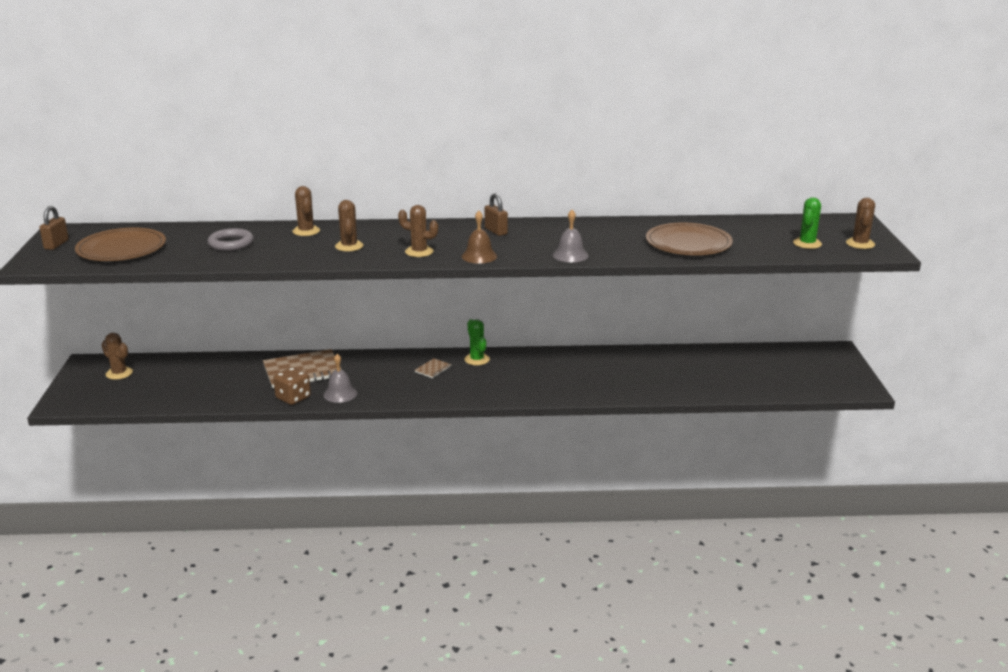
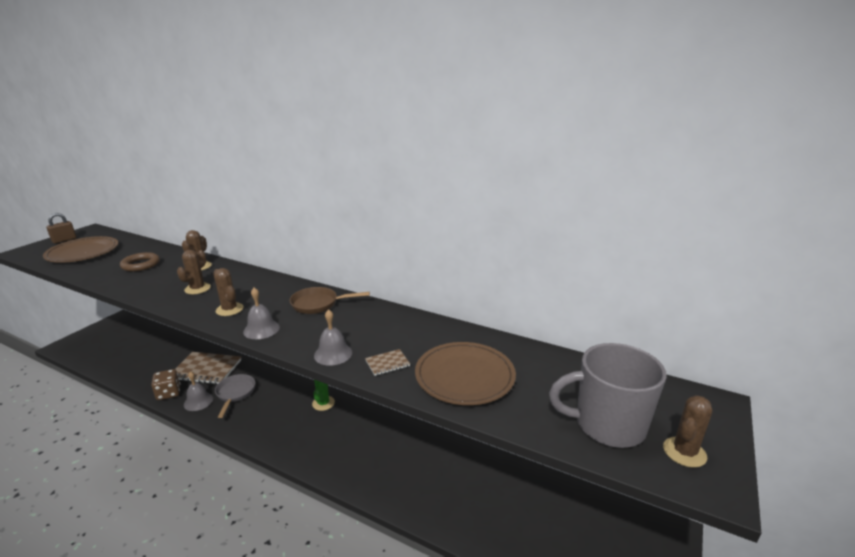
camera: 30 degrees right, 0 degrees up
(119, 373) = (119, 333): brown cactus -> none
(231, 243) = (141, 265): grey ring -> brown ring
(371, 378) = (235, 393): none -> grey pan
(433, 369) = (283, 401): brown notebook -> brown notebook (387, 363)
(479, 256) = (261, 329): brown bell -> grey bell
(496, 231) = (318, 304): brown padlock -> brown pan
(807, 243) = (607, 425): green cactus -> grey mug

